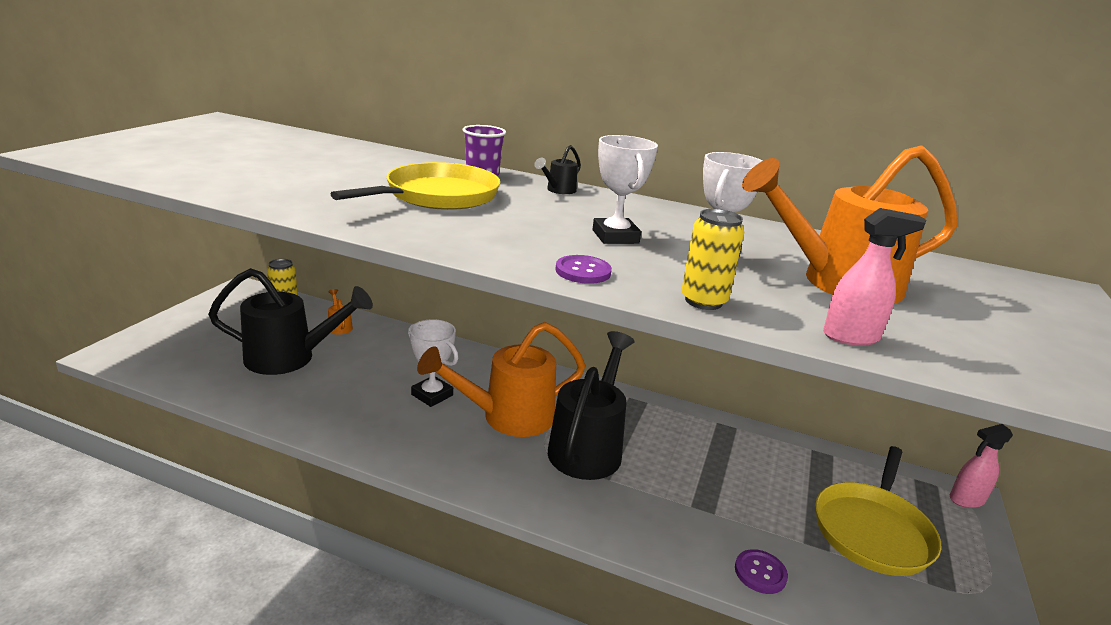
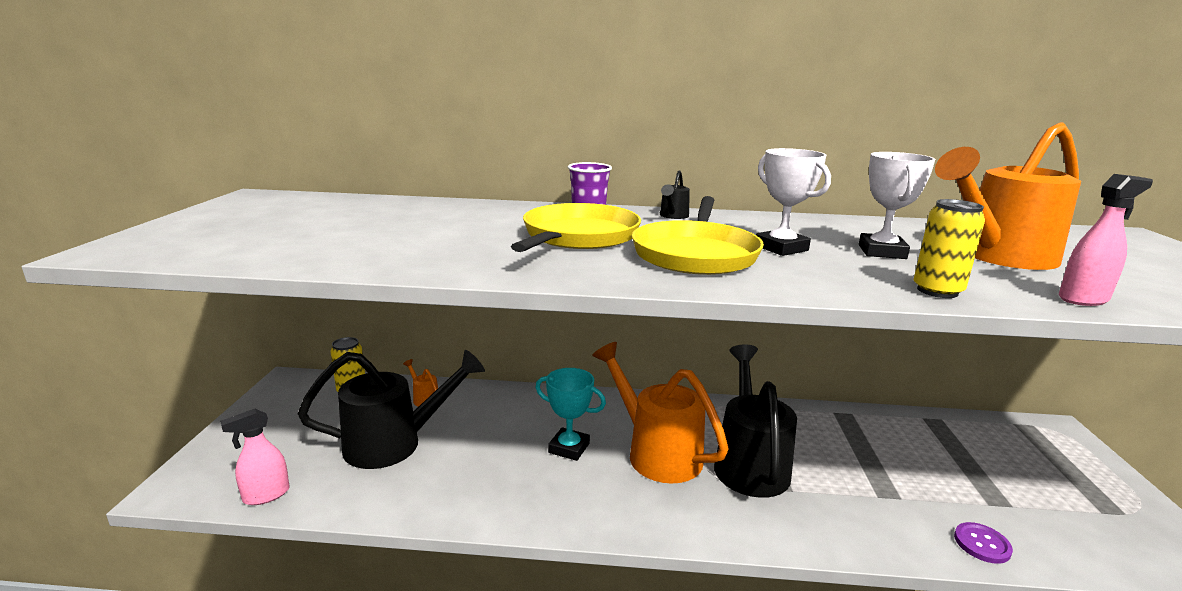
camera: 15 degrees left, 5 degrees down
(432, 395) = (569, 448): white trophy -> turquoise trophy
(508, 417) = (656, 452): orange watering can -> orange watering can turned 90 degrees clockwise
(583, 271) = (806, 283): purple button -> none
(872, 530) = (1025, 478): yellow pan -> yellow pan (695, 254)
(966, 500) = (1062, 431): pink spray bottle -> pink spray bottle (266, 495)

